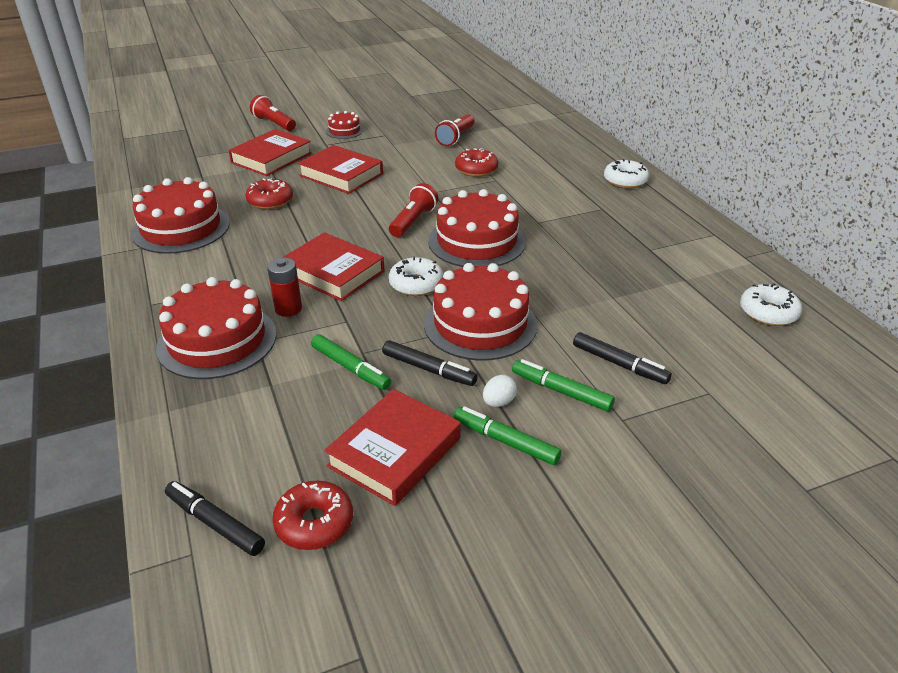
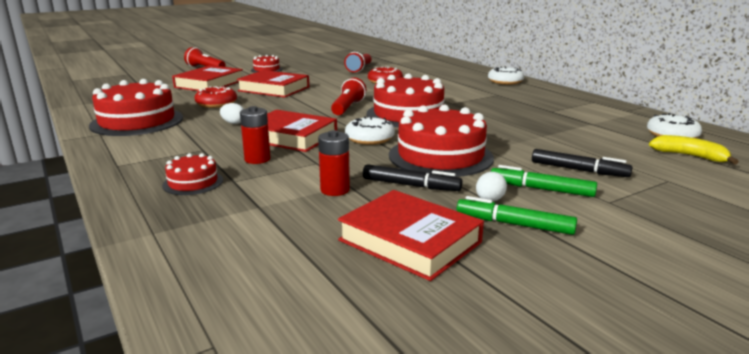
camera: 10 degrees left, 15 degrees down
(215, 523) = (234, 316): black marker -> none
(217, 340) = (193, 182): red cake -> red cake, size x0.50
(280, 240) = (233, 123): none -> white egg
(314, 523) = (351, 303): red donut -> none
(350, 368) = (335, 190): green marker -> red battery
(395, 452) = (410, 241): red book -> red book turned 75 degrees counterclockwise
(763, 353) = (689, 156): none -> yellow banana

